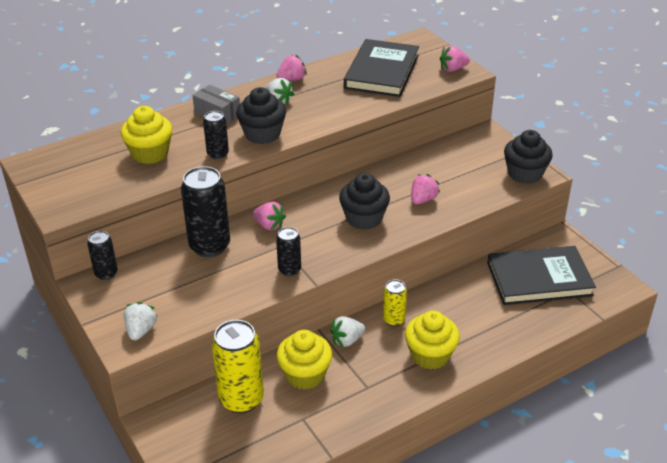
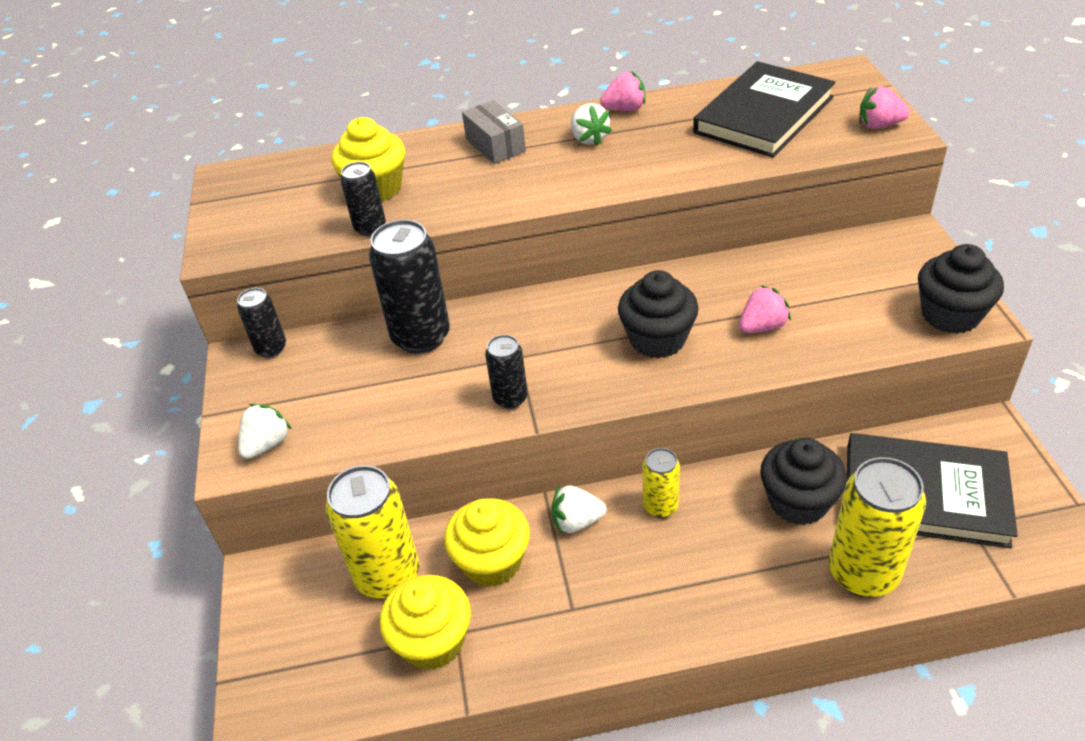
camera: 25 degrees right, 5 degrees up
(218, 154) = (463, 204): black can -> black can (370, 228)
(262, 134) = (540, 184): black cupcake -> black cupcake (798, 501)
(269, 225) = (516, 322): pink strawberry -> none
(430, 355) = (691, 581): yellow cupcake -> yellow cupcake (432, 641)
(522, 327) = (863, 573): none -> yellow can

